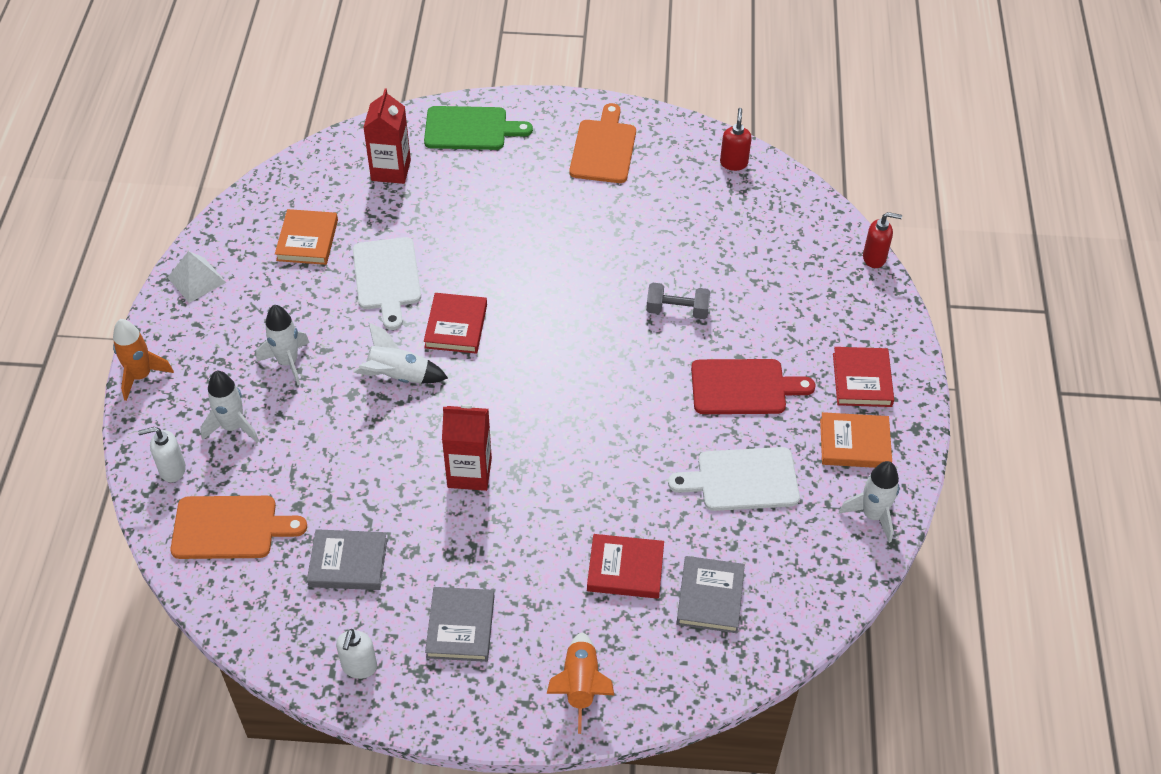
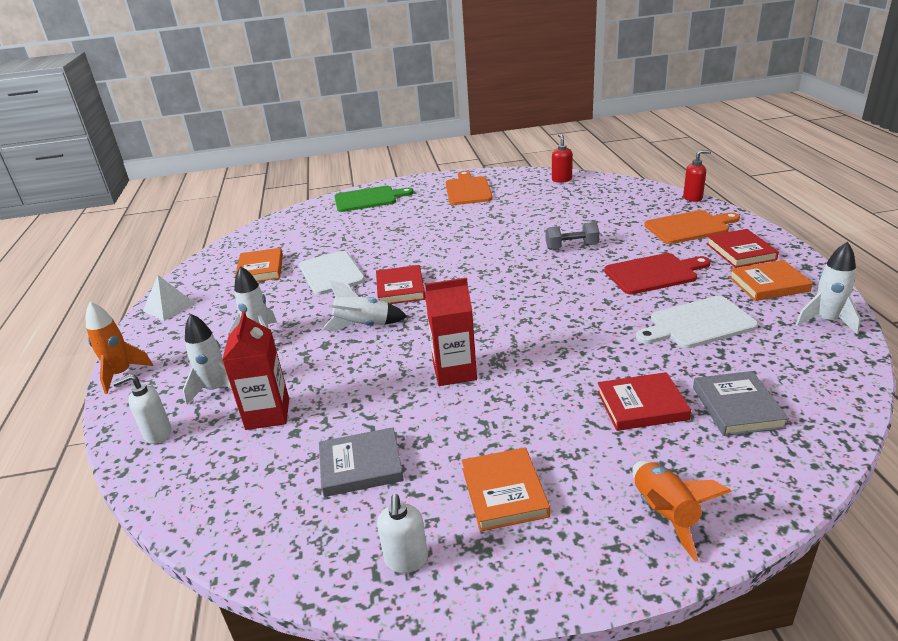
camera: 10 degrees left, 20 degrees down
(230, 527) = (226, 466): orange cutting board -> orange cutting board (689, 227)
(391, 170) = (316, 226): red carton -> red carton (267, 414)
(460, 627) = (504, 492): grey book -> orange book

